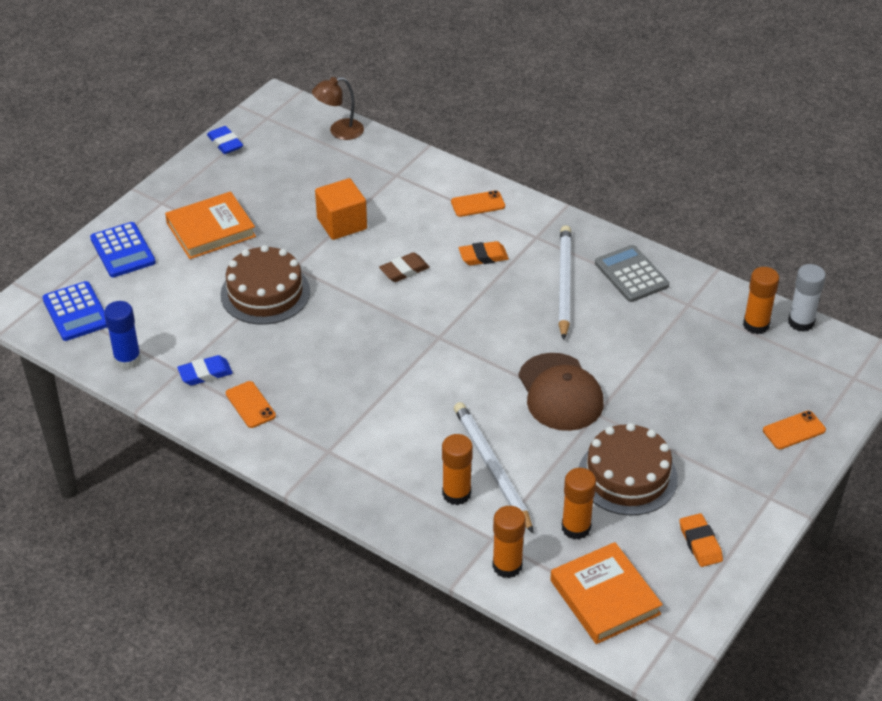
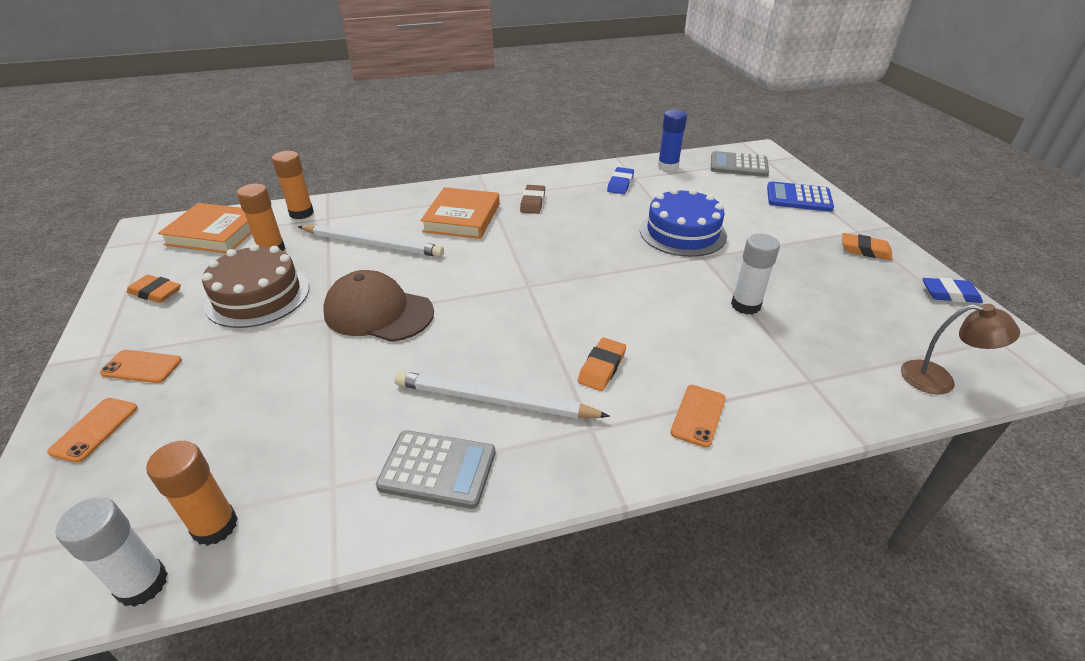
camera: 130 degrees right, 5 degrees down
(76, 312) = (738, 165): blue calculator -> grey calculator
(194, 192) = (865, 250): none -> orange eraser
(211, 230) = (796, 239): orange book -> orange book (462, 218)
(250, 405) = (569, 188): orange phone -> orange phone (142, 367)
(265, 293) = (682, 232): brown cake -> blue cake
(339, 131) = (939, 380): brown lamp -> brown lamp turned 90 degrees clockwise
(342, 223) = (745, 305): orange cube -> white glue stick
(404, 270) = (636, 308): brown eraser -> brown eraser (533, 202)
(456, 494) = (379, 222): orange glue stick -> none
(564, 283) = (494, 401): white pencil -> white pencil turned 150 degrees clockwise

